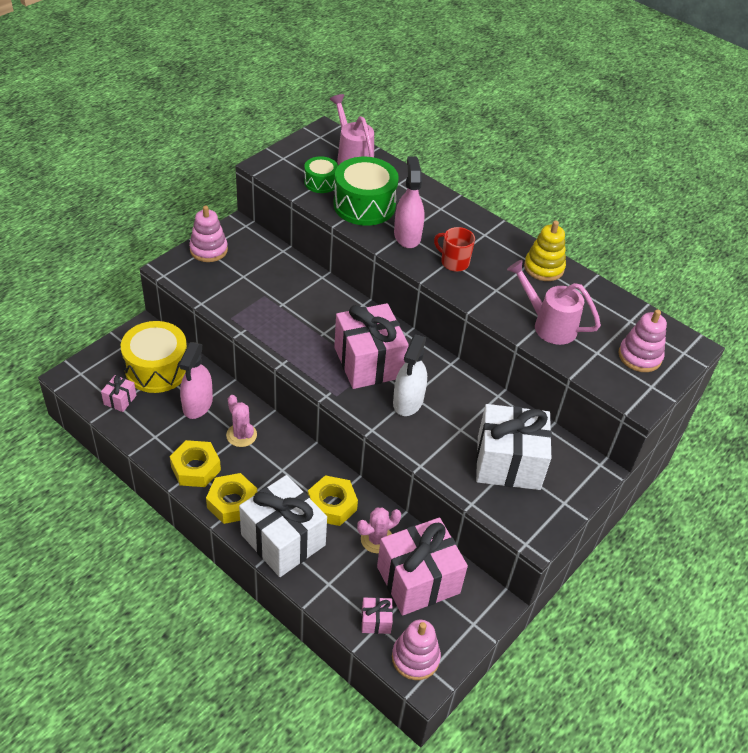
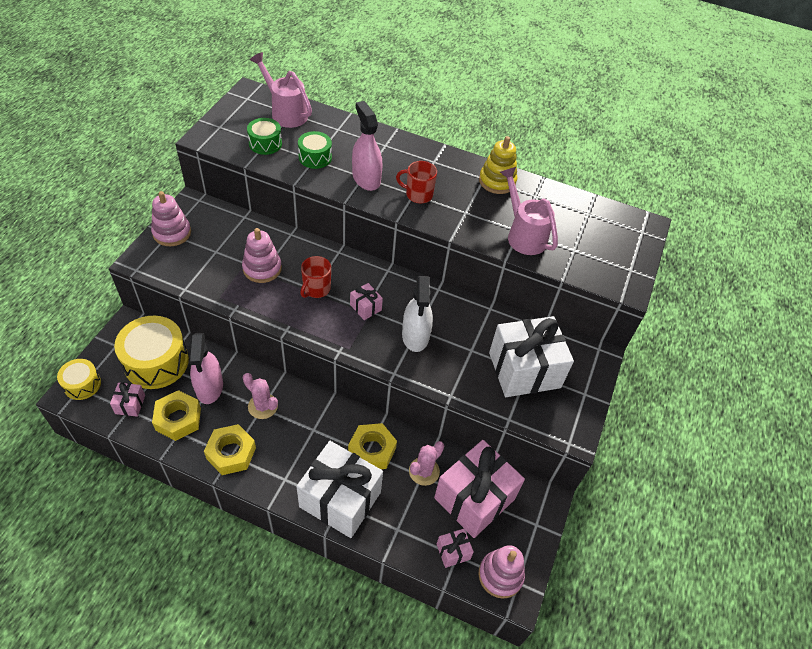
camera: 20 degrees left, 5 degrees up
(84, 371) = (82, 384): none -> yellow drum
(232, 503) = (279, 477): yellow nut -> yellow nut (178, 419)
(326, 333) = (316, 289): none -> red mug
(364, 205) = (315, 157): green drum -> green drum, size x0.55
(368, 362) = (365, 307): pink gift -> pink gift, size x0.43
(548, 324) = (523, 234): pink watering can -> pink watering can turned 45 degrees clockwise
(640, 356) = (609, 244): pink stacking toy -> pink stacking toy (262, 268)

